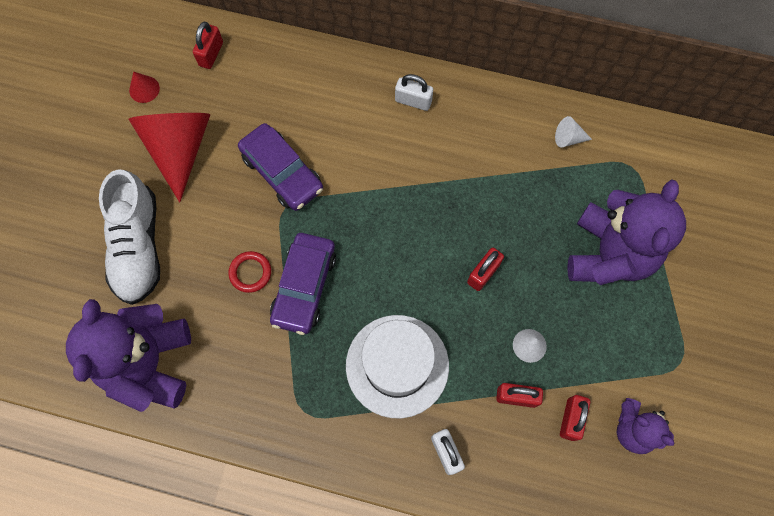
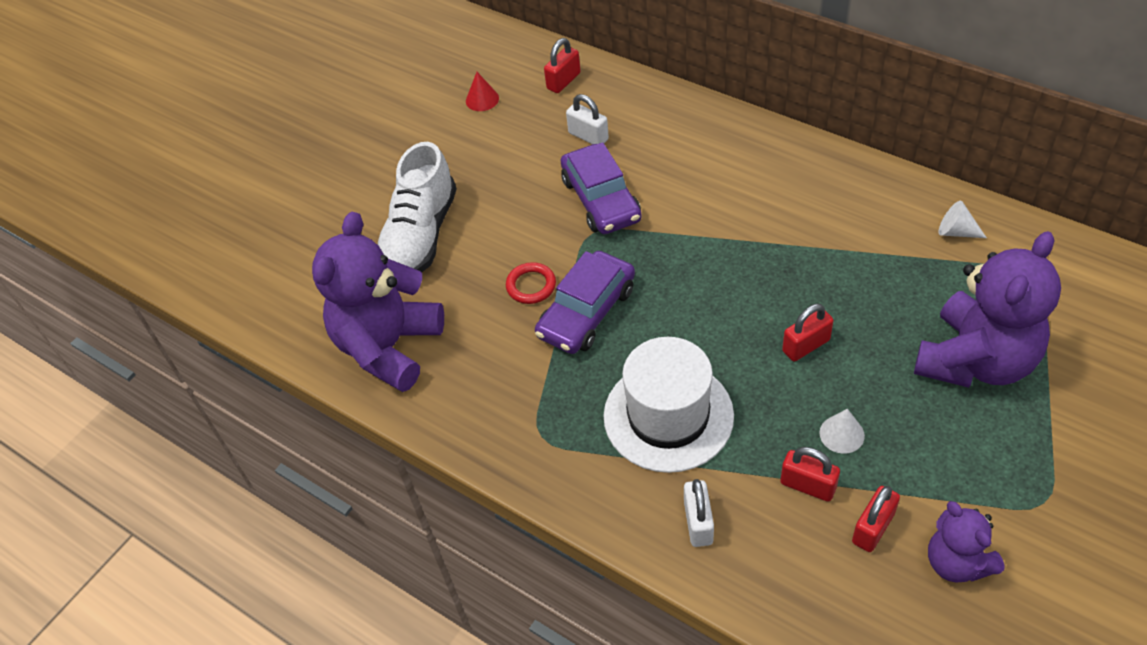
camera: 25 degrees right, 20 degrees down
(179, 149) = (498, 158): red cone -> none
(413, 101) = (775, 161): white padlock -> white padlock (588, 136)

